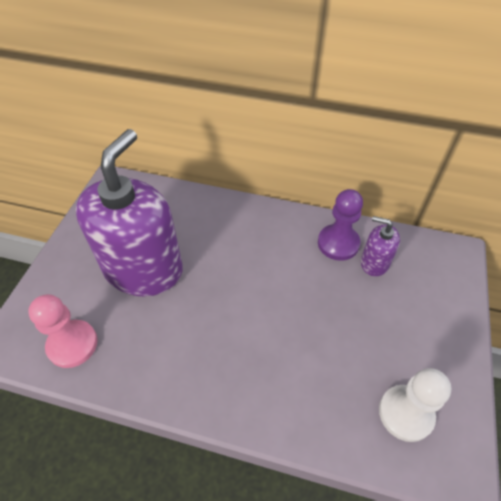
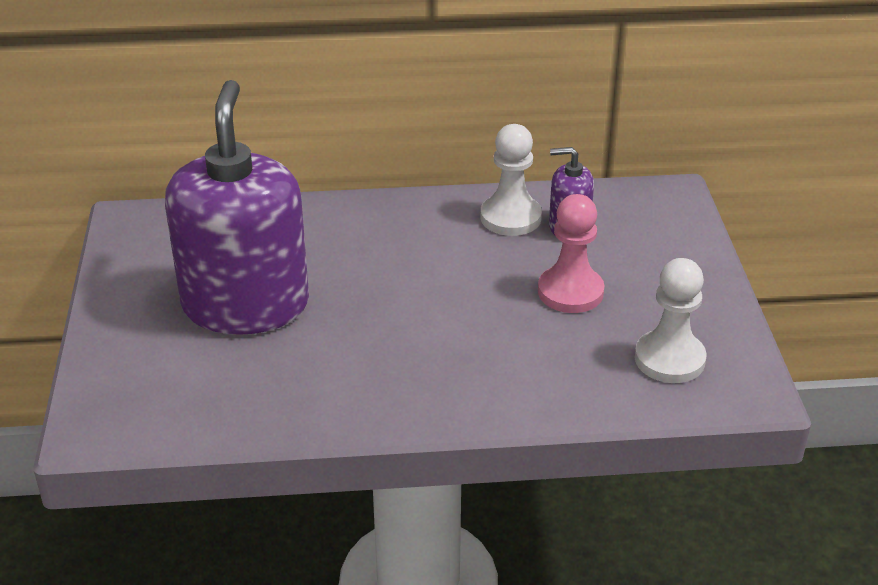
camera: 20 degrees left, 15 degrees down
(72, 344) = (192, 405): pink pawn -> pink pawn (570, 292)
(338, 243) = (510, 217): purple pawn -> white pawn

